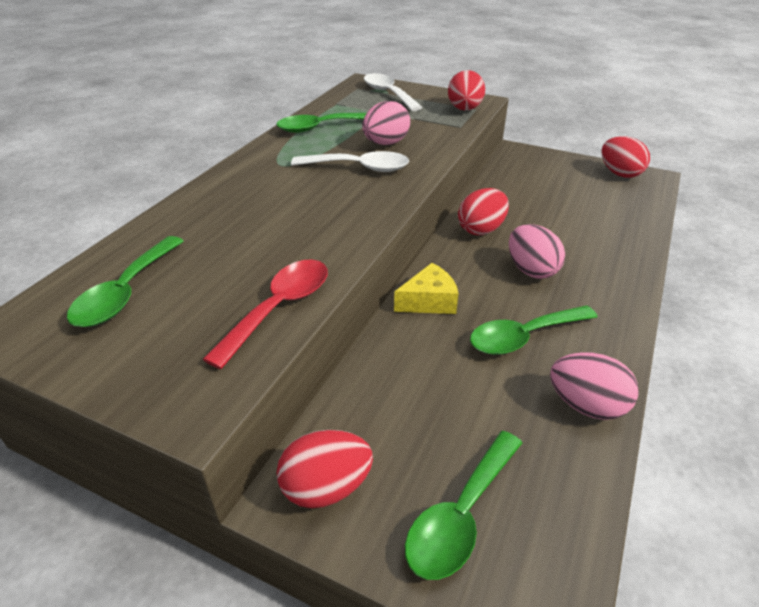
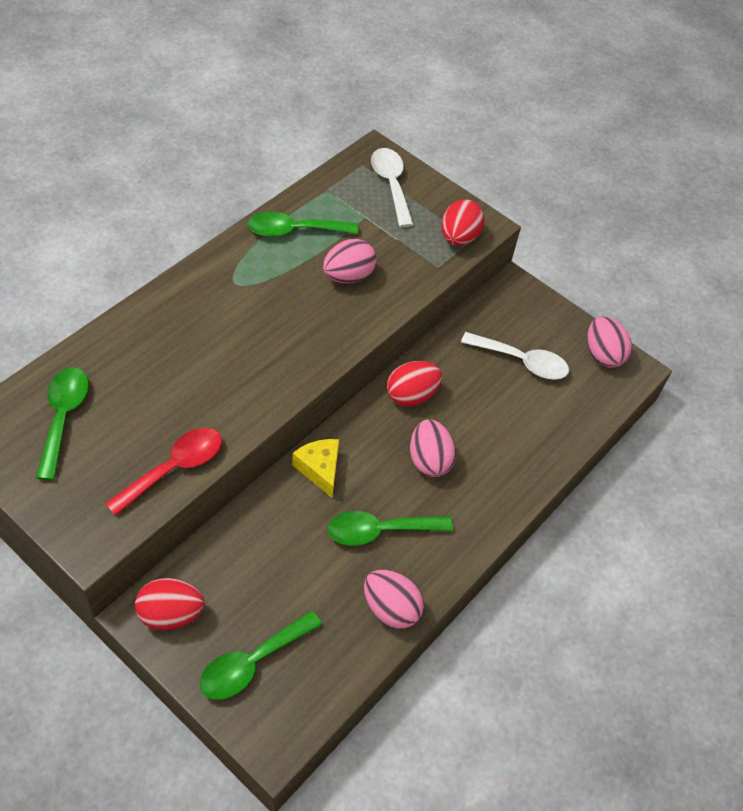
camera: 10 degrees right, 15 degrees up
(125, 292) = (63, 417): green spoon -> green spoon turned 150 degrees clockwise
(359, 168) = (306, 309): white spoon -> white spoon (522, 361)
(429, 301) = (319, 469): yellow cheese -> yellow cheese turned 105 degrees counterclockwise
(619, 173) = (603, 354): red egg -> pink egg

